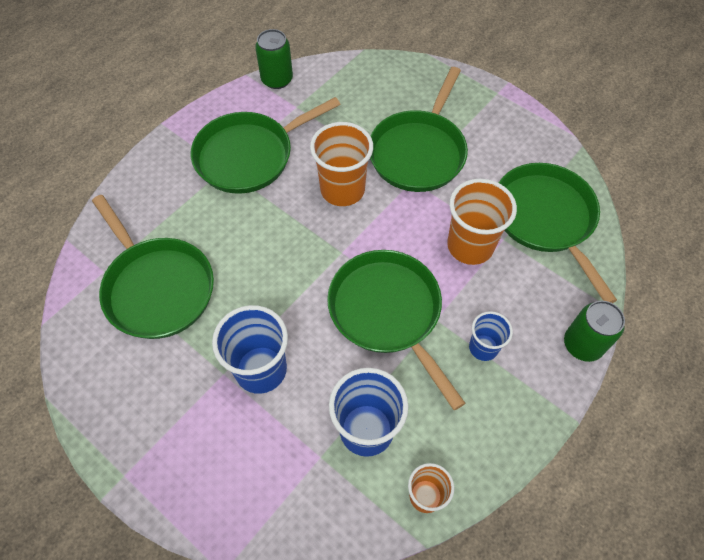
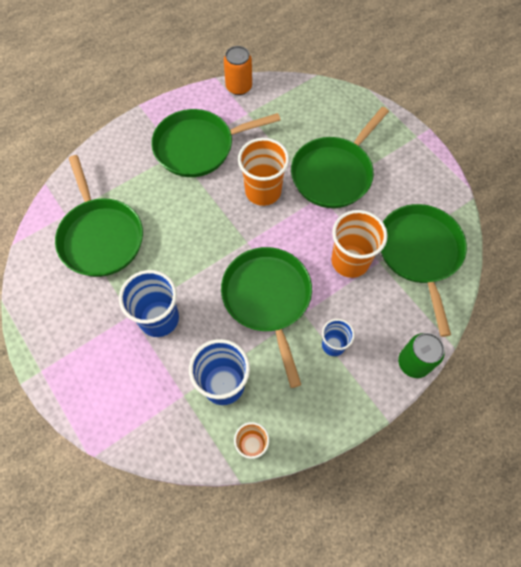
camera: 15 degrees right, 5 degrees up
(277, 79) = (239, 87): green can -> orange can

